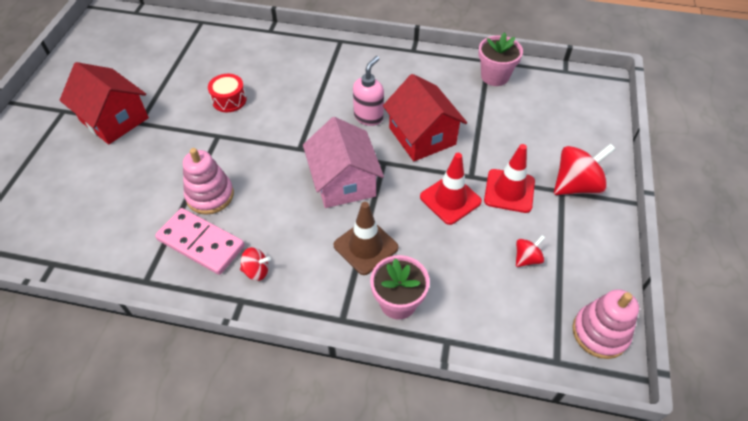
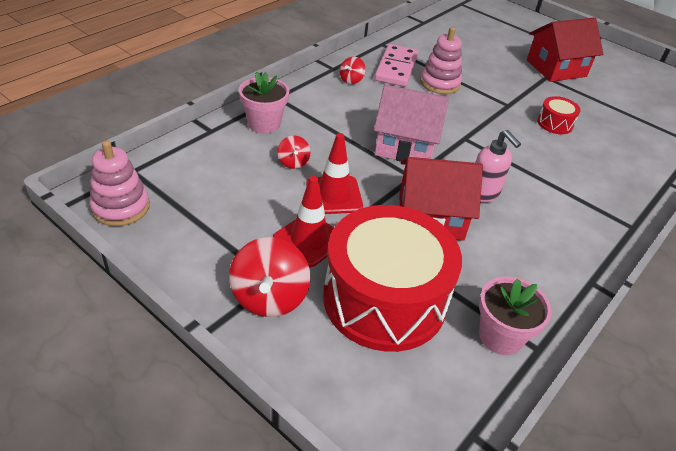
camera: 115 degrees right, 10 degrees down
(201, 243) = (396, 68): pink domino -> pink domino turned 45 degrees counterclockwise
(365, 246) = (327, 130): brown traffic cone -> none
(519, 132) = (384, 299): none -> red drum
(527, 258) = (228, 207): red spinning top -> red spinning top (293, 162)

